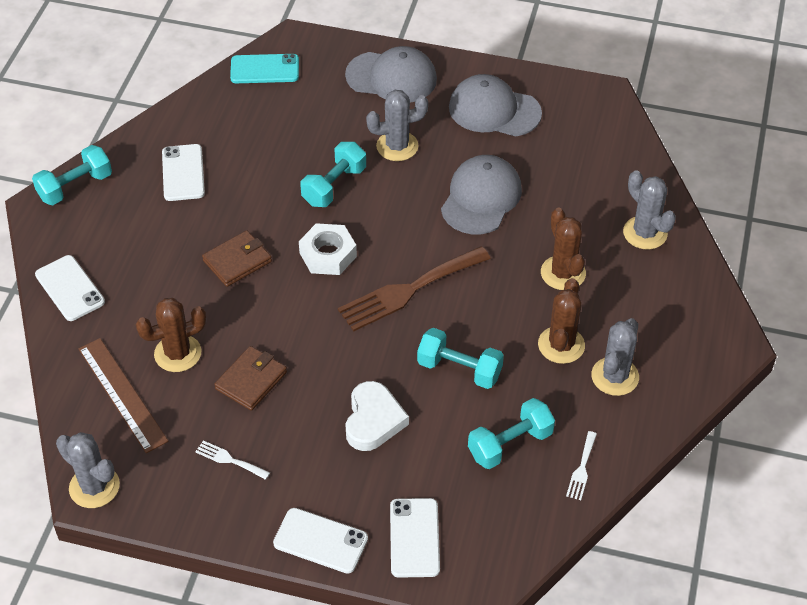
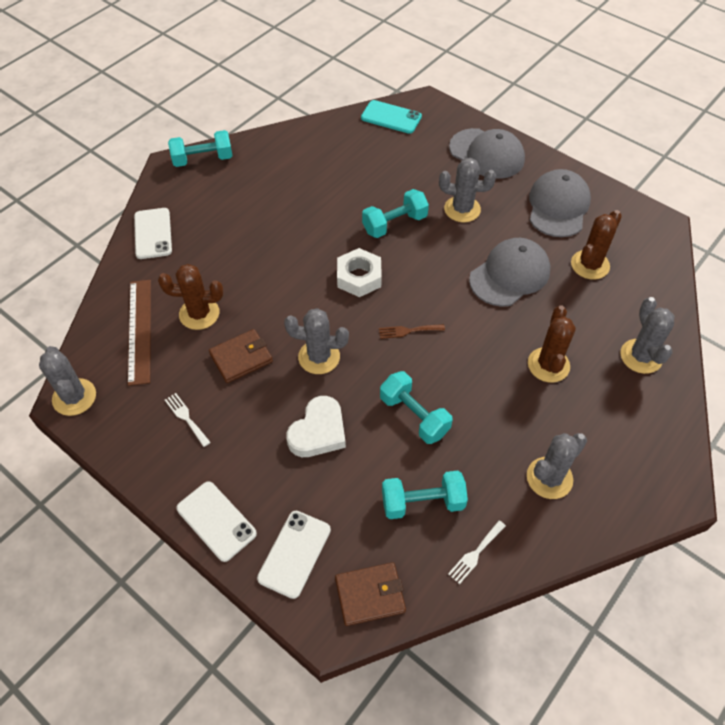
camera: 25 degrees right, 5 degrees up
(183, 173) = (286, 175): white phone -> none
(237, 261) = (286, 257): brown wallet -> brown wallet (370, 595)
(332, 349) = (319, 357): none -> grey cactus
(409, 290) = (408, 331): brown fork -> brown fork, size x0.44
(494, 110) = (558, 206): grey cap -> grey cap turned 60 degrees clockwise
(561, 345) = (514, 429): brown cactus -> brown cactus (590, 265)

